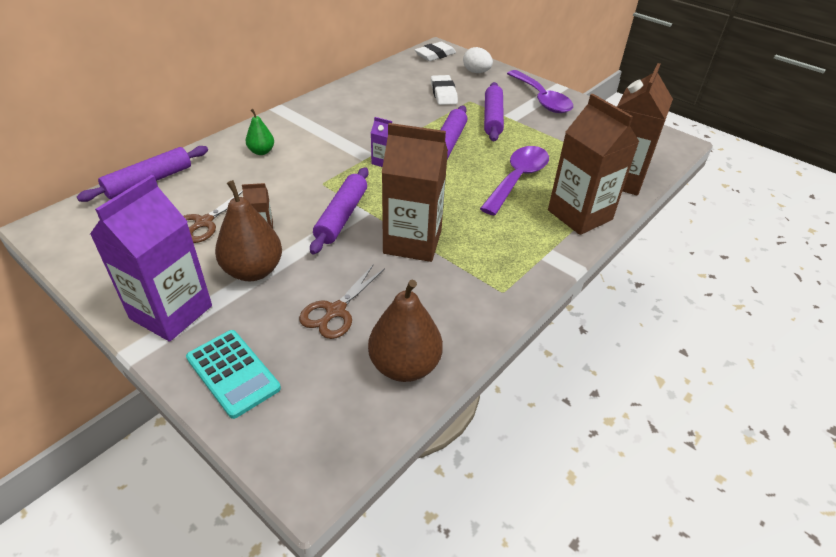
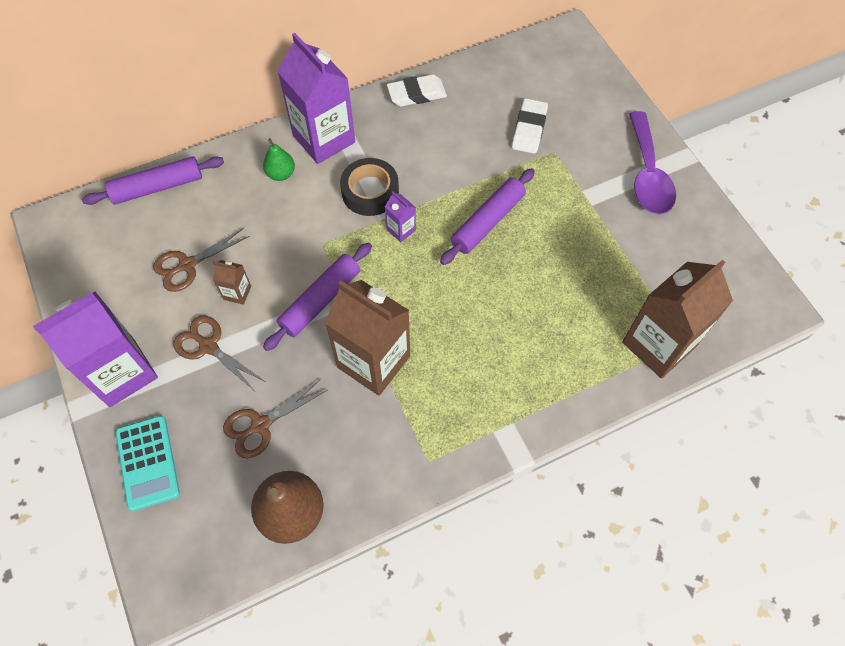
camera: 25 degrees right, 20 degrees up
(253, 271) = (208, 346): brown pear -> brown scissors
(287, 126) = (324, 139): none -> purple carton
(344, 146) = (370, 192): none -> black tape
(435, 55) = (558, 49): white eraser -> white eraser (416, 94)
(476, 72) = (593, 98): white egg -> none
(492, 118) = (565, 192): purple rolling pin -> none
(517, 179) = (536, 305): purple spoon -> none
(579, 215) = (573, 385): brown carton -> none

